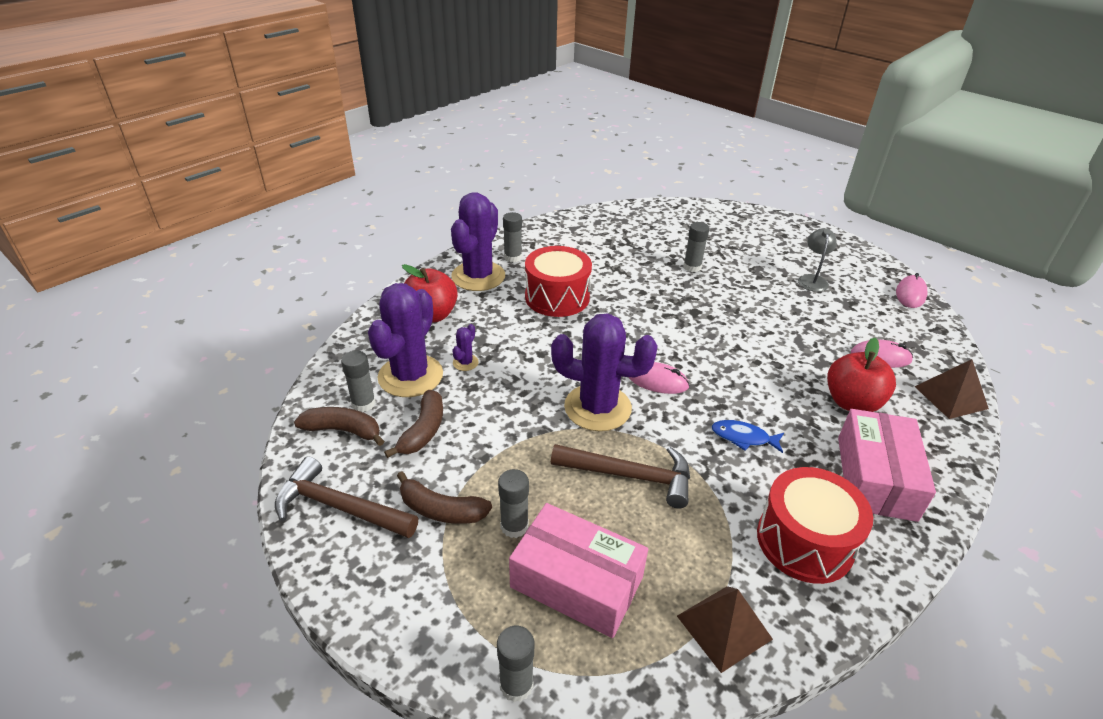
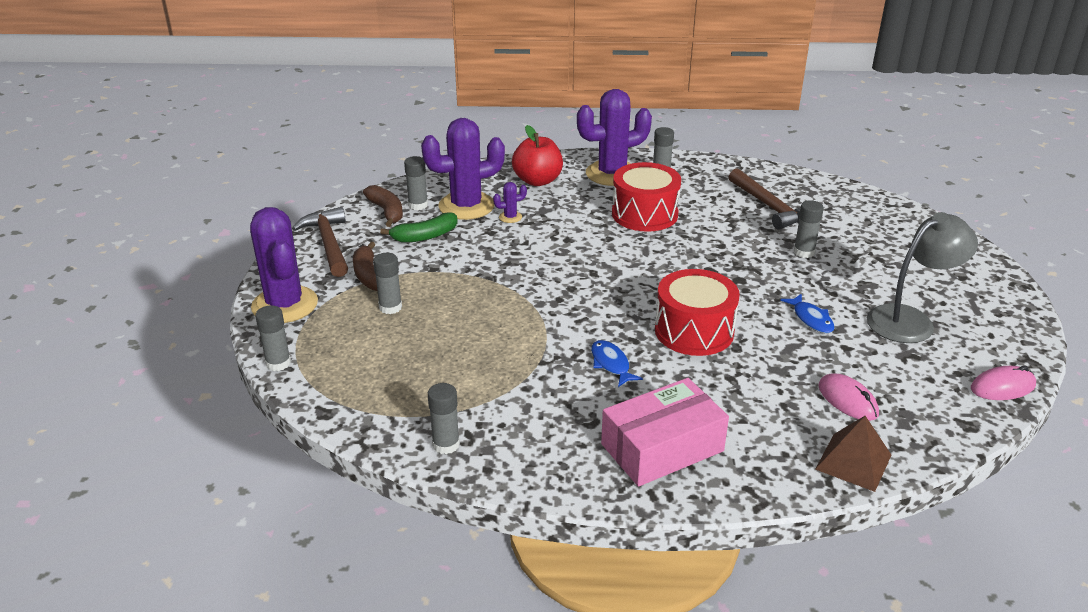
camera: 50 degrees right, 5 degrees down
(423, 431) = (424, 236): brown banana -> green banana
(576, 582) = (375, 350): pink box -> none
(597, 408) = (545, 287): purple cactus -> purple cactus (285, 305)
(629, 476) = (495, 330): brown hammer -> brown hammer (770, 207)
(657, 381) = (617, 299): pink mouse -> none
(724, 627) = (408, 424): brown pyramid -> none
(774, 313) = (811, 319): none -> blue fish
(777, 616) = (446, 444): none -> grey glue stick
(804, 541) = (535, 433): red drum -> red drum (694, 331)
(812, 279) = (910, 320): grey lamp -> grey lamp, size x1.73
(852, 402) = (746, 404): red apple -> none

